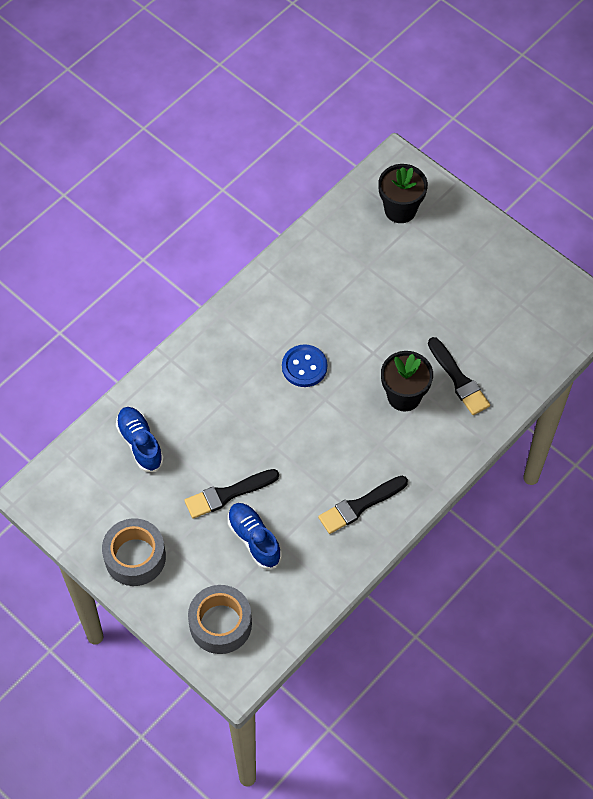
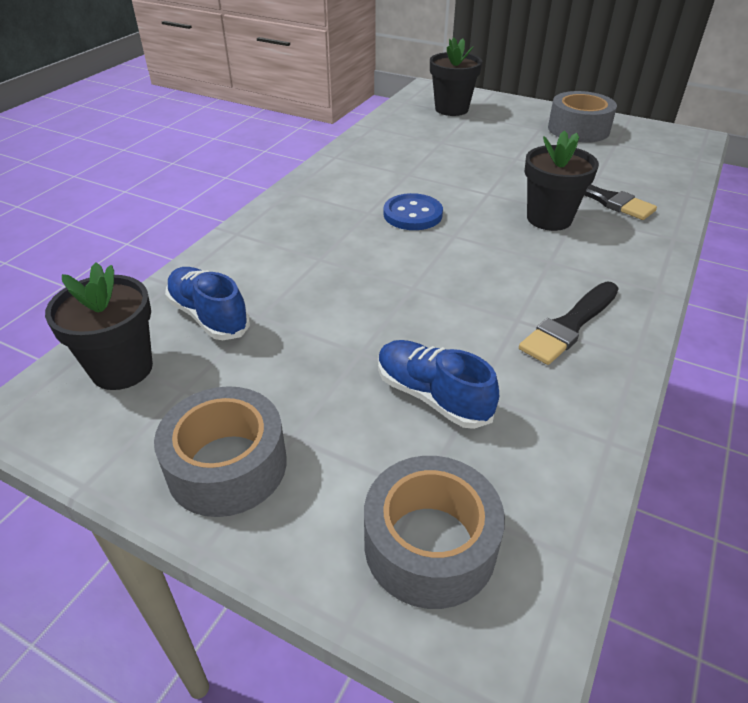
camera: 15 degrees left, 20 degrees down
(85, 476) = (122, 368): none -> black flower pot
(228, 494) = (365, 348): black brush -> none
(499, 273) = (578, 129): none -> grey tape

